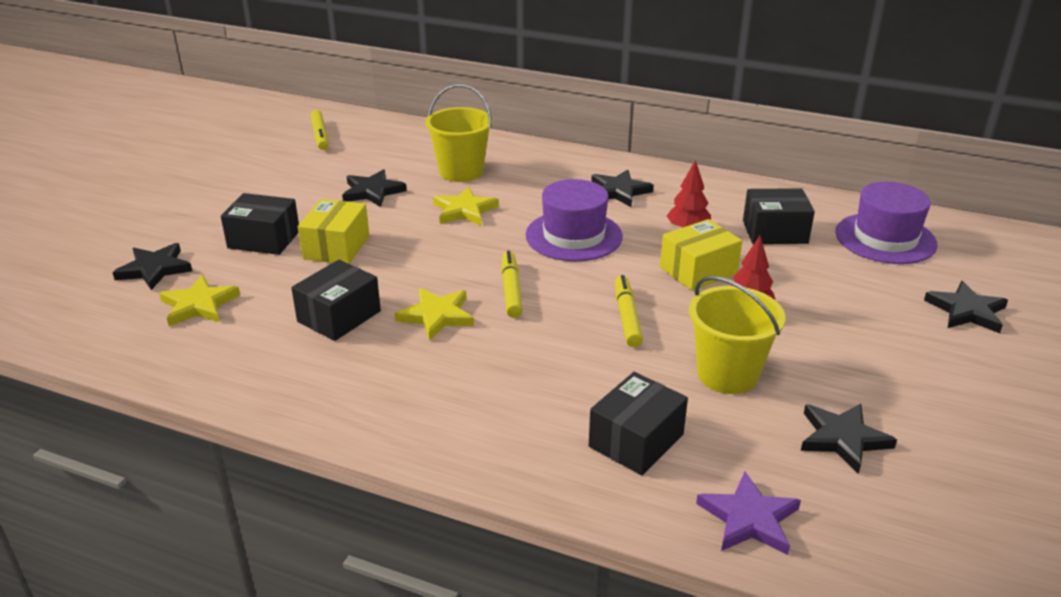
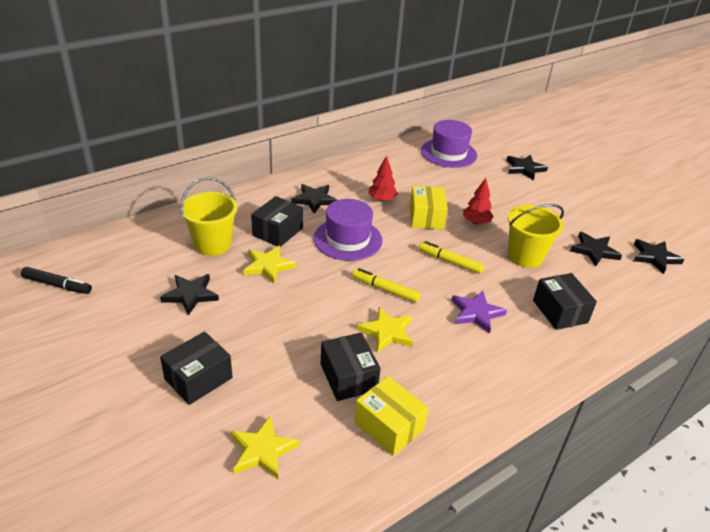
camera: 60 degrees left, 5 degrees up
(155, 269) = (175, 463): black star -> black star (655, 257)
(320, 135) = (57, 285): yellow marker -> black marker
(336, 247) = (253, 344): yellow box -> yellow box (389, 426)
(749, 518) = (634, 306): purple star -> purple star (476, 313)
(774, 232) = (412, 177): black box -> black box (277, 232)

